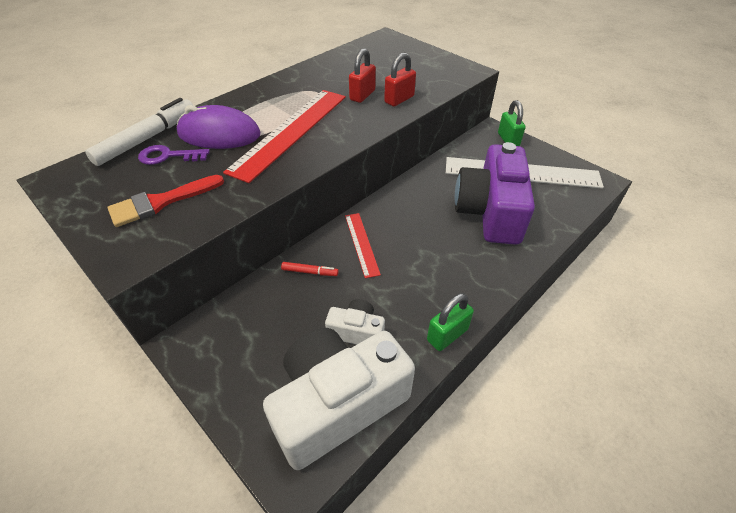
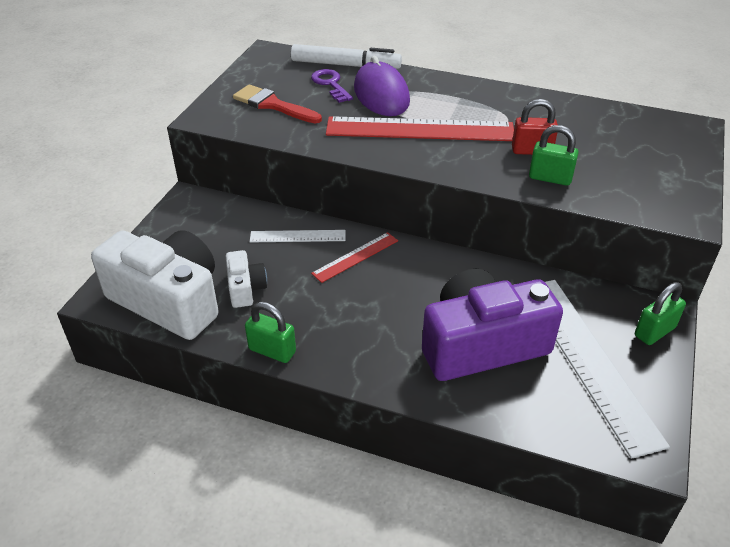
camera: 65 degrees right, 5 degrees down
(310, 272) = (297, 236): red marker -> white ruler
(399, 99) = (550, 178): red padlock -> green padlock

